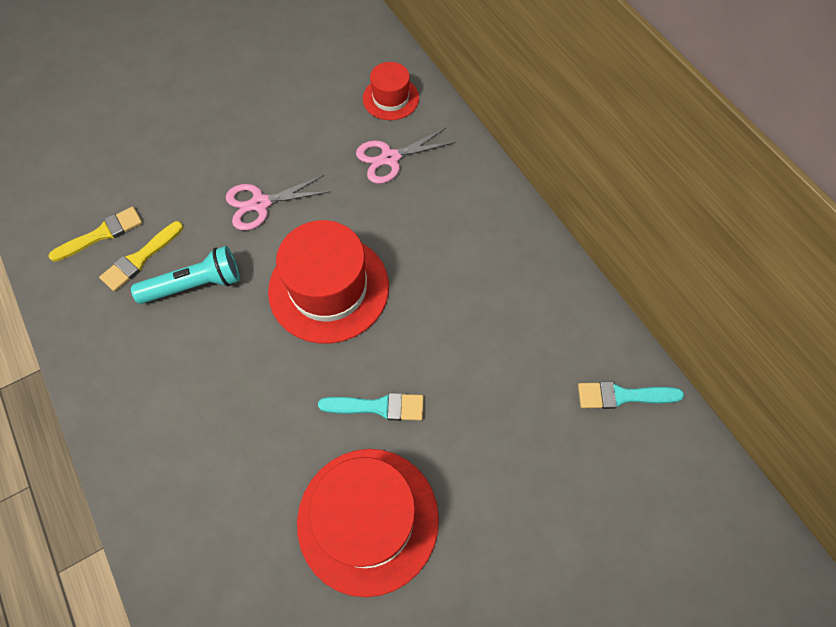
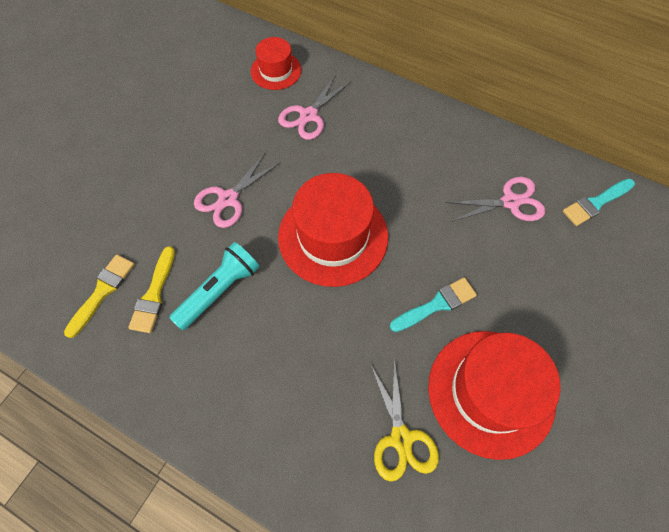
camera: 30 degrees left, 0 degrees up
(255, 510) = (401, 438): none -> yellow scissors
(529, 346) = (510, 202): none -> pink scissors

